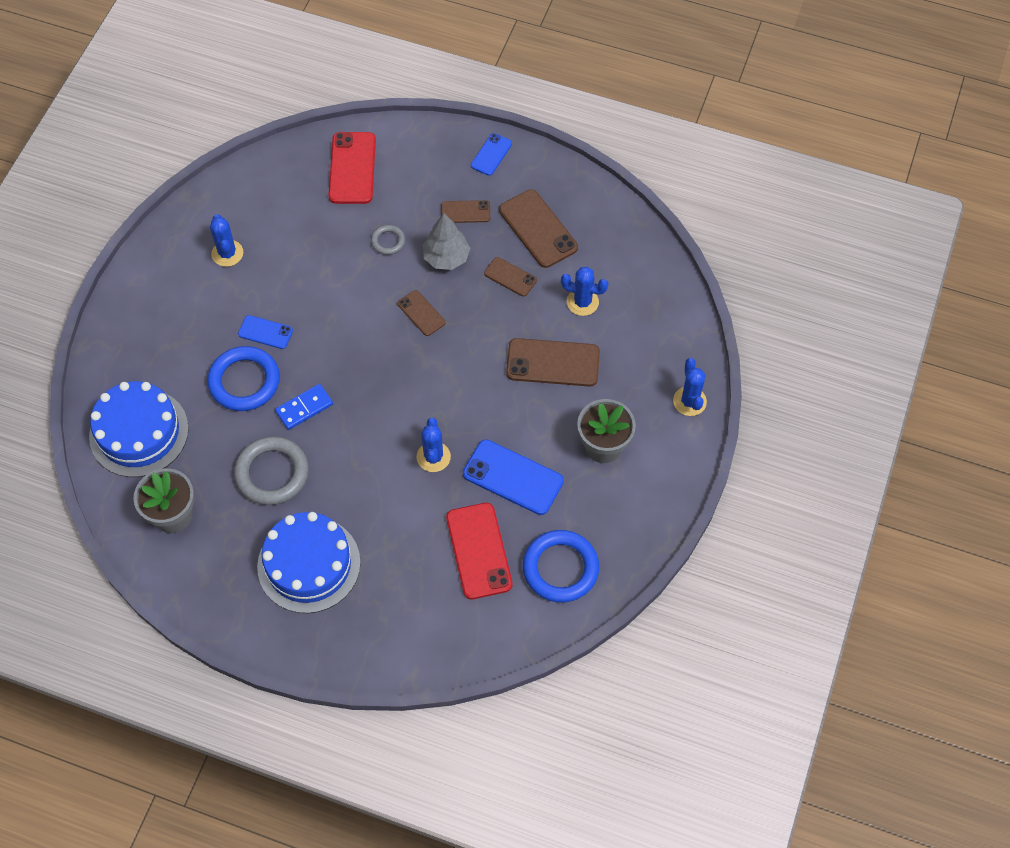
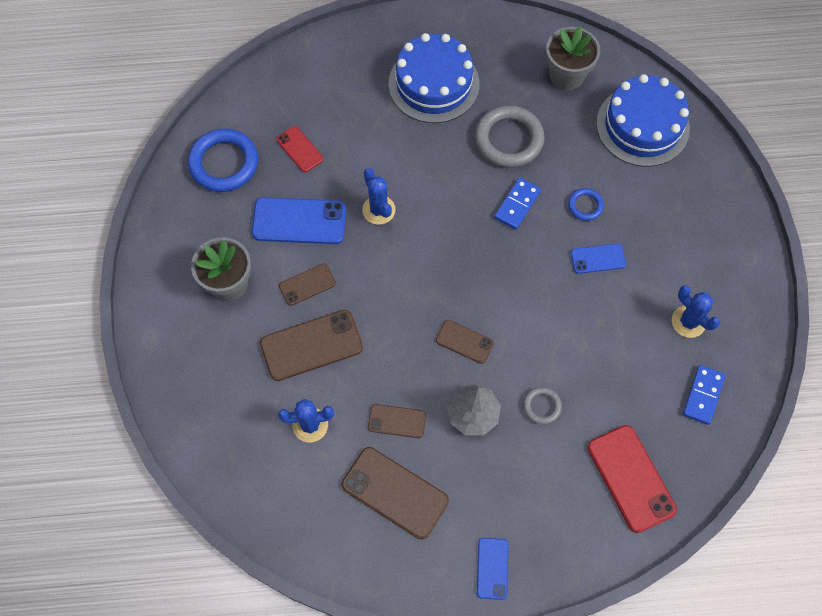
camera: 155 degrees right, 5 degrees up
(244, 381) = (585, 206): blue ring -> blue ring, size x0.50
(257, 198) = (703, 395): none -> blue domino
(465, 212) = (481, 478): brown phone -> brown phone (307, 285)
(479, 551) = (299, 149): red phone -> red phone, size x0.57
(689, 401) = (162, 363): blue cactus -> none

